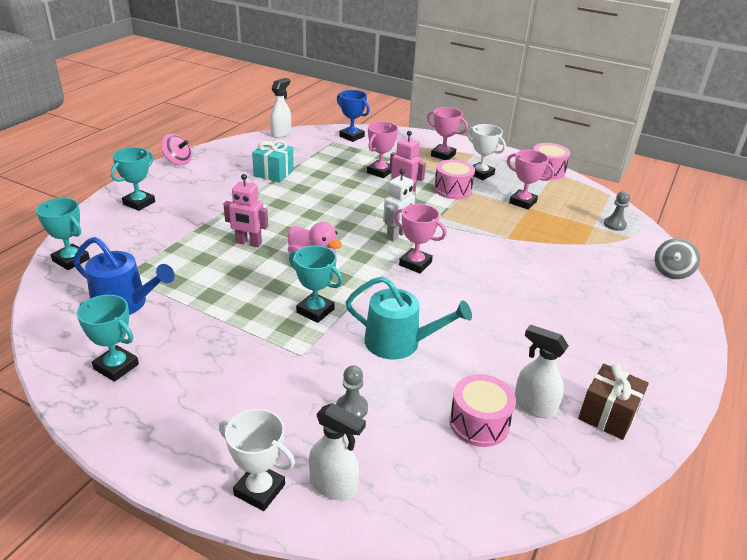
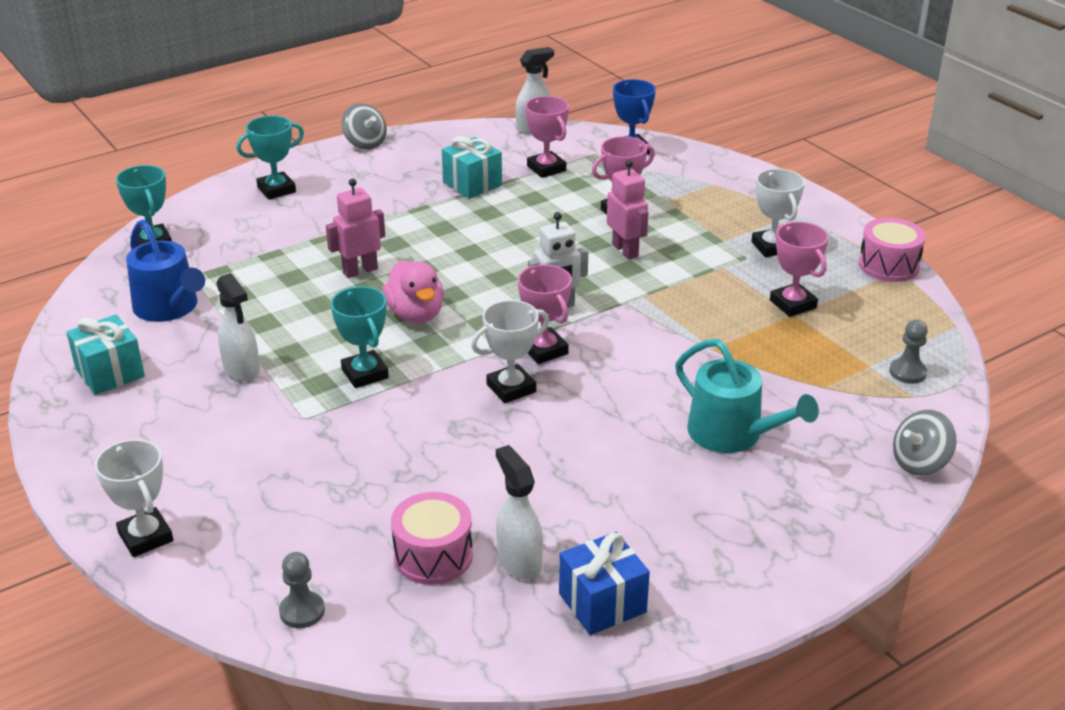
camera: 30 degrees right, 0 degrees up
(116, 367) = (110, 373): turquoise trophy -> turquoise gift
(178, 162) = (365, 143): pink spinning top -> grey spinning top
(248, 243) = (360, 271): pink robot -> pink robot turned 105 degrees clockwise
(333, 486) = (218, 560): white spray bottle -> white spray bottle (242, 369)
(351, 408) = (306, 492): grey pawn -> grey pawn (302, 611)
(399, 342) = (428, 439): turquoise watering can -> turquoise watering can (732, 434)
(418, 293) = (511, 388): none -> white trophy
(443, 155) = (742, 206): pink trophy -> pink trophy (546, 168)
(452, 189) = (703, 261): pink drum -> none
(607, 415) = (602, 603): brown gift -> blue gift

